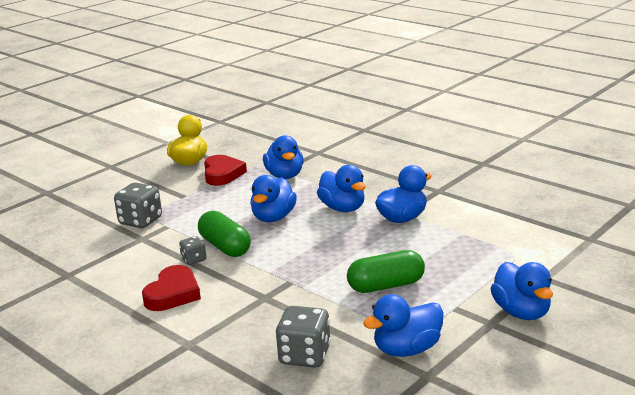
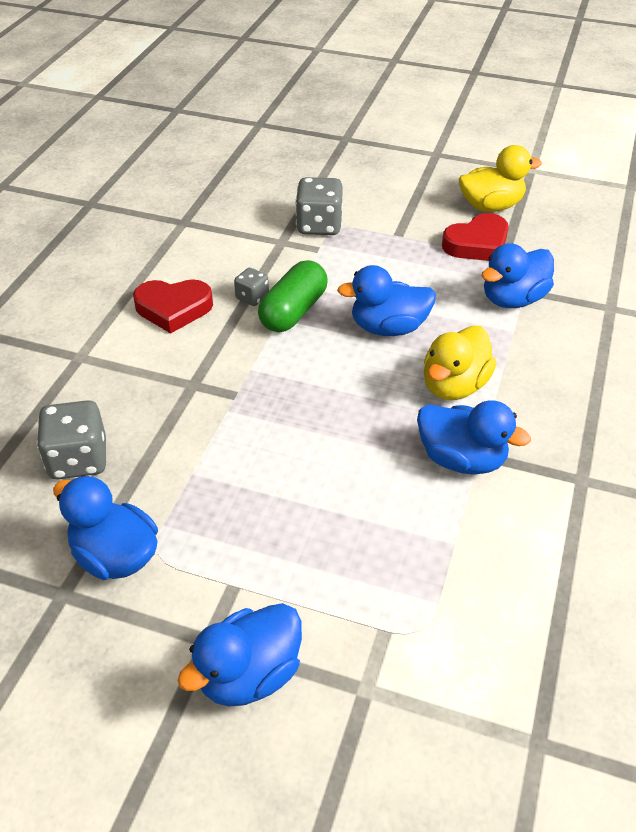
camera: 65 degrees right, 20 degrees up
(343, 208) = (454, 386): blue duck -> yellow duck
(386, 285) = (263, 492): green capsule -> none

